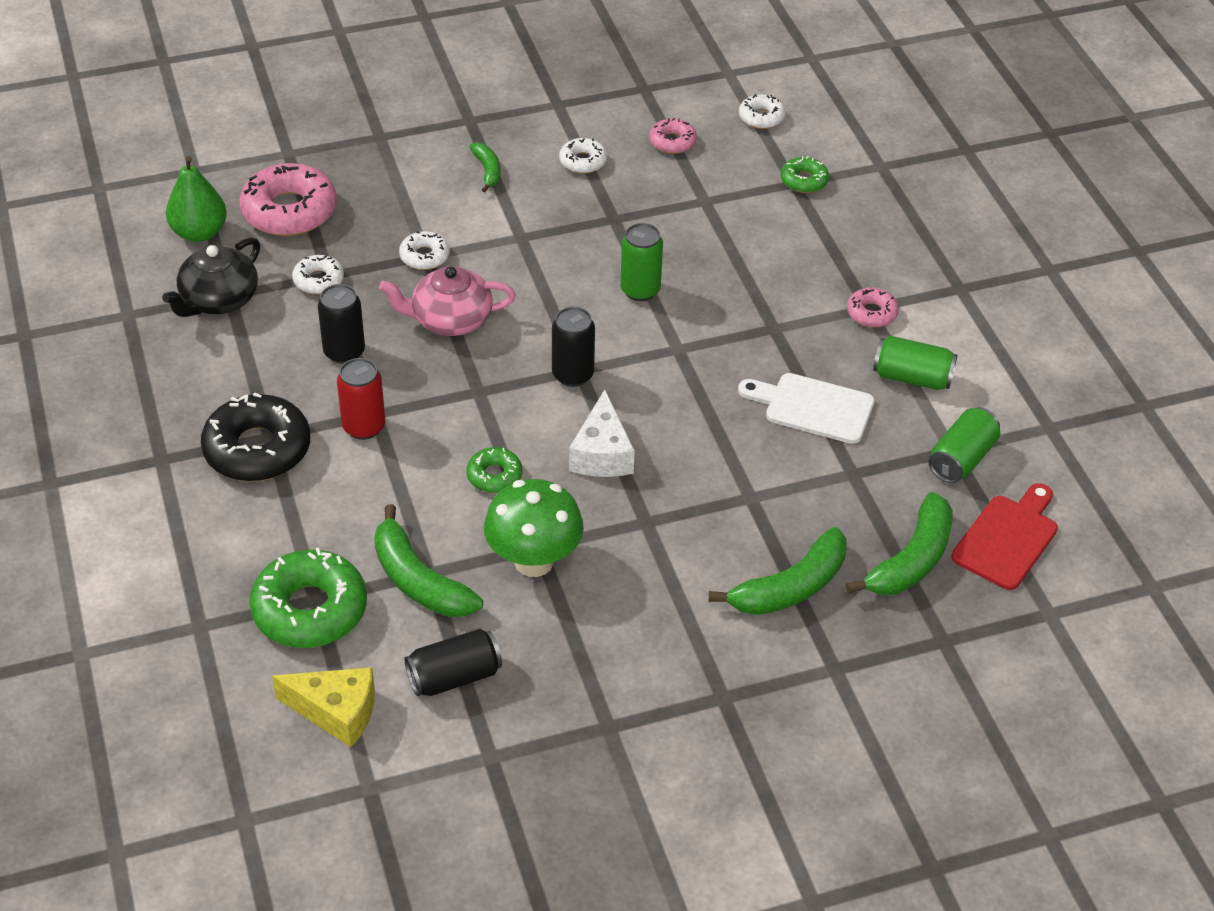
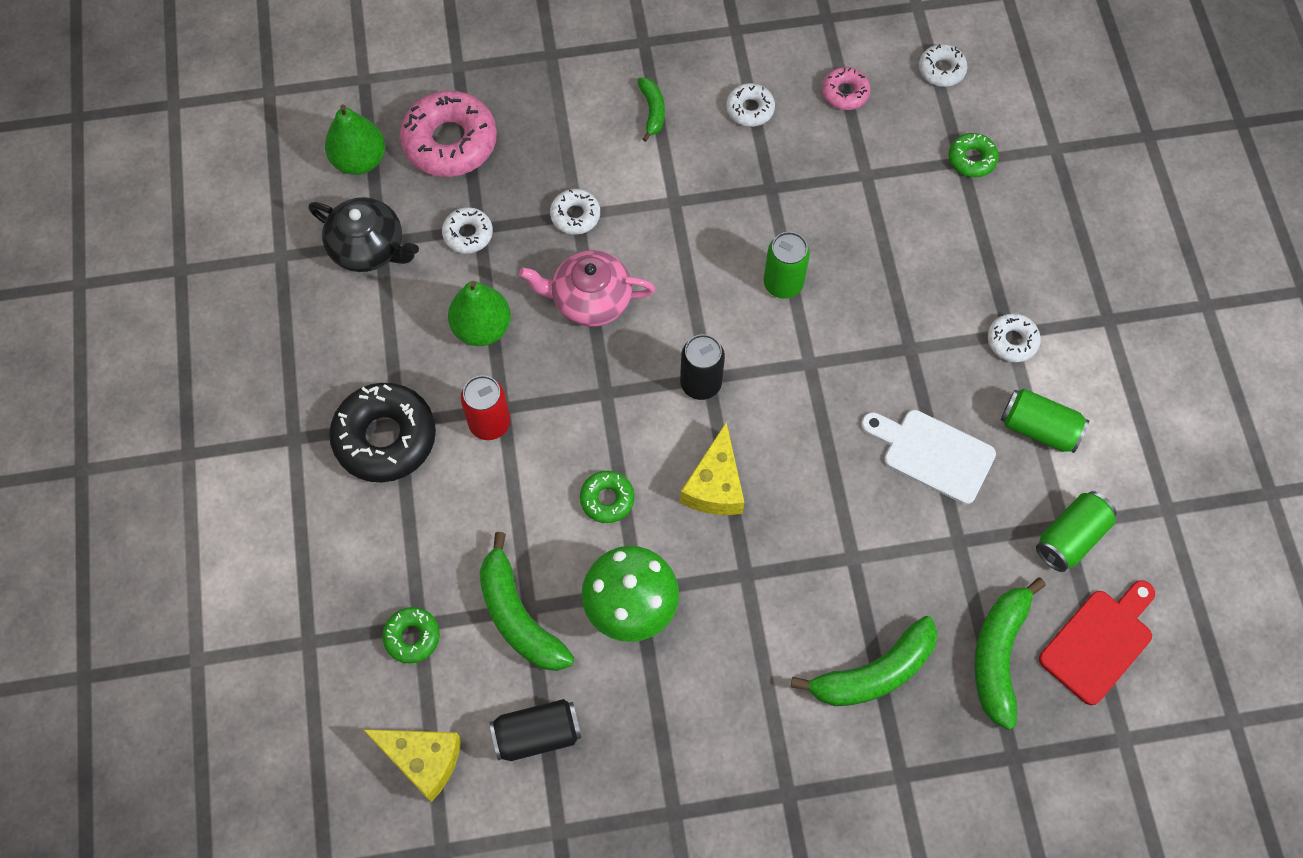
camera: 10 degrees right, 20 degrees up
(218, 300) = (368, 248): black teapot -> black teapot turned 105 degrees counterclockwise
(310, 610) = (412, 637): green donut -> green donut, size x0.51
(344, 352) = (482, 328): black can -> green pear
(602, 453) = (715, 485): white cheese -> yellow cheese
(871, 313) = (1012, 341): pink donut -> white donut
(911, 560) = (998, 655): green banana -> green banana turned 150 degrees clockwise

